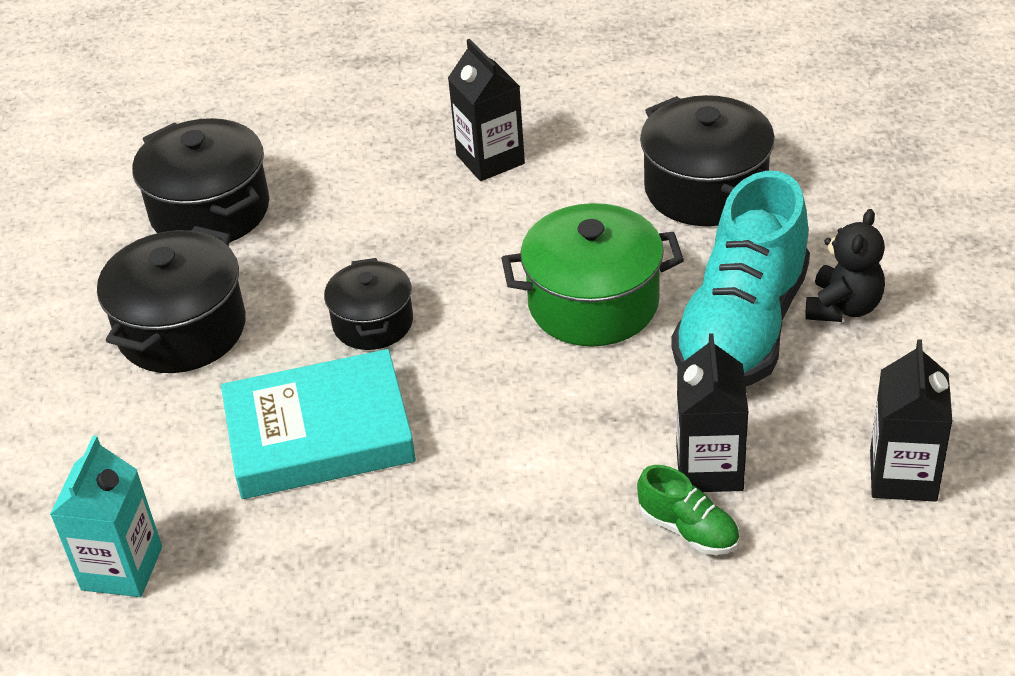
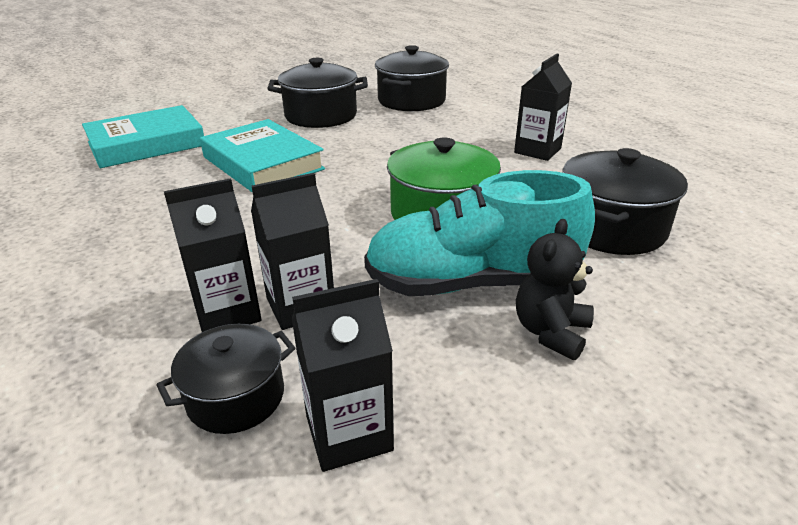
camera: 60 degrees right, 10 degrees down
(122, 568) = (146, 144): turquoise carton -> turquoise book
(373, 323) = (362, 154): black pot -> black pot (236, 397)
(688, 529) = (227, 313): green shoe -> black carton
(843, 307) = (550, 332): black teddy bear -> black teddy bear turned 120 degrees clockwise

